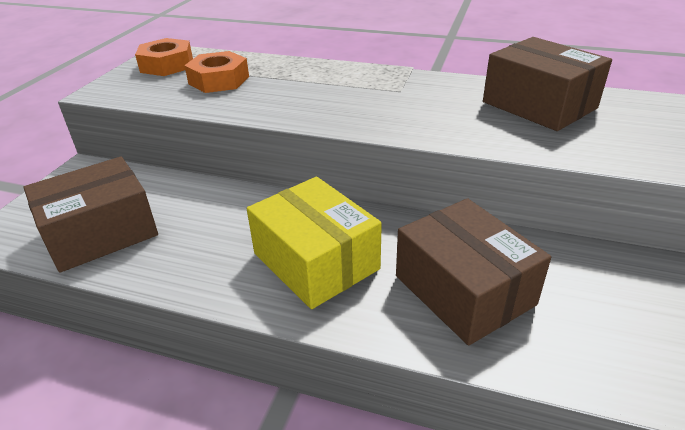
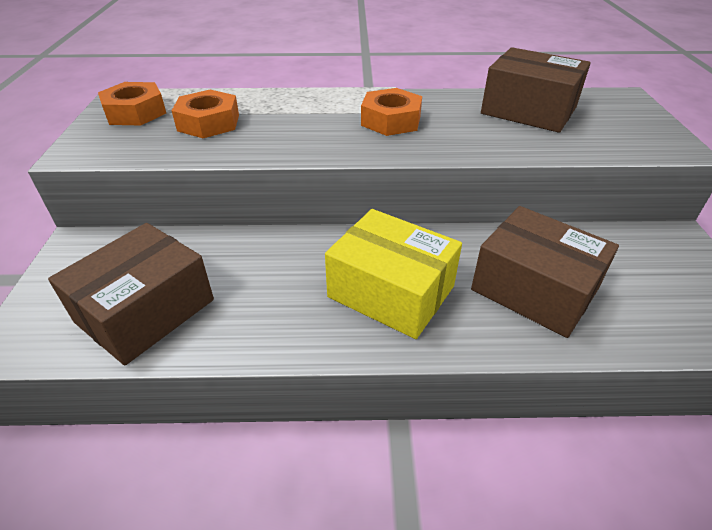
camera: 20 degrees left, 5 degrees up
(384, 98) = (391, 120): none -> orange nut

